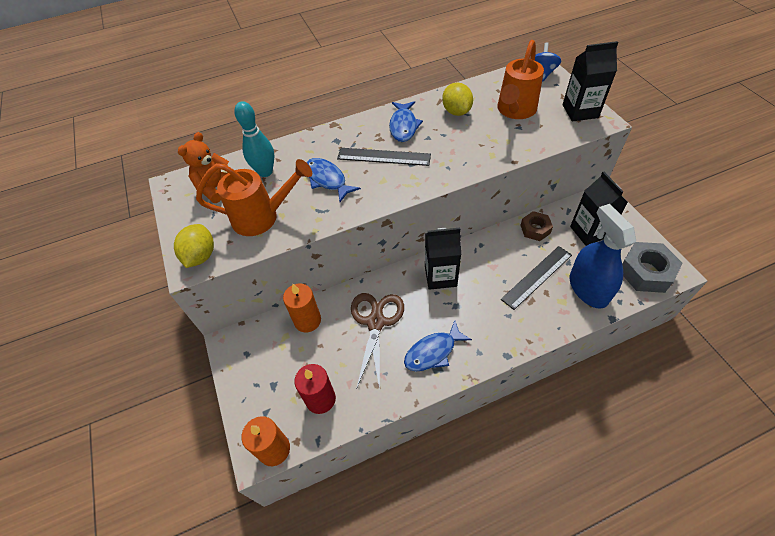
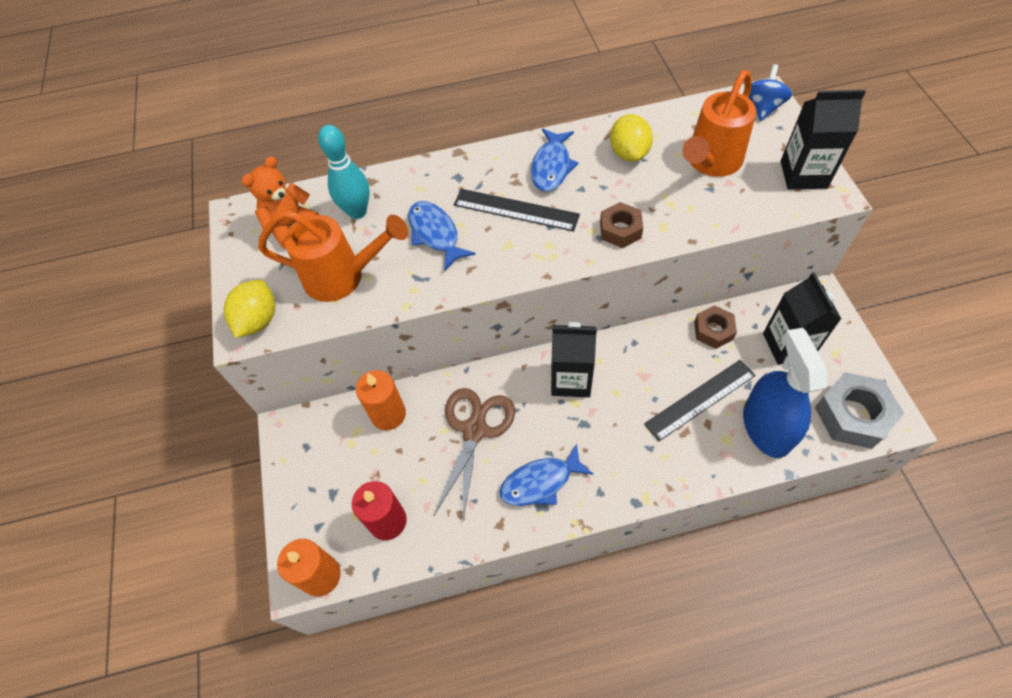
camera: 10 degrees right, 5 degrees up
(462, 160) = (620, 230): none -> brown nut

